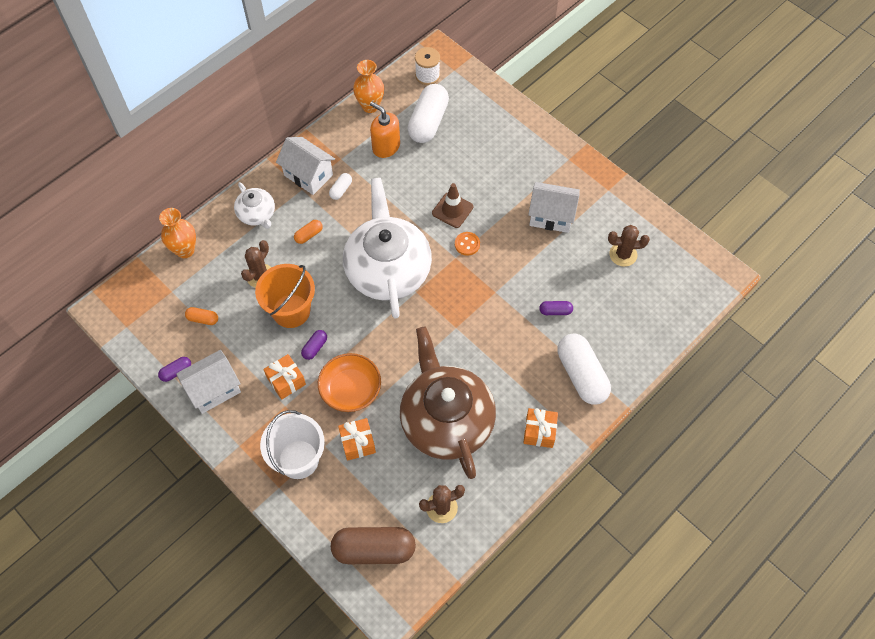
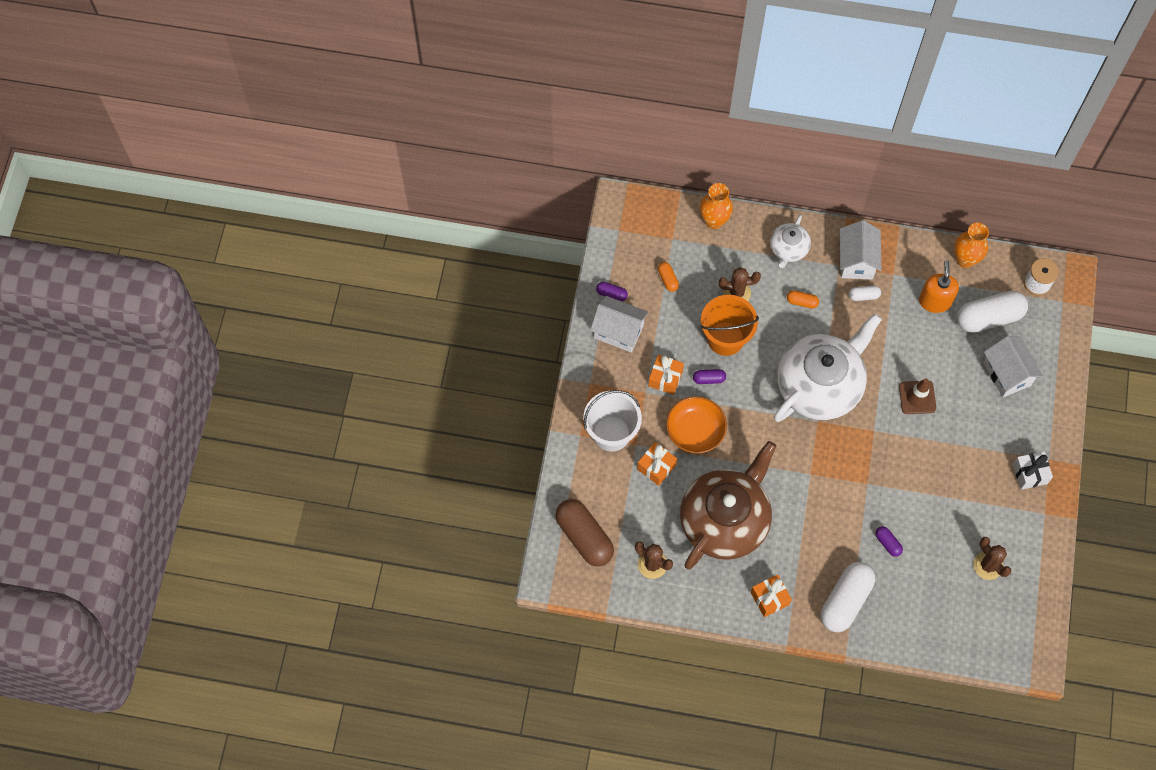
camera: 55 degrees right, 5 degrees up
(467, 244) = (894, 431): orange button -> none
(551, 216) = (977, 482): white house -> white house (1007, 374)
(570, 178) = (1029, 474): none -> white gift

